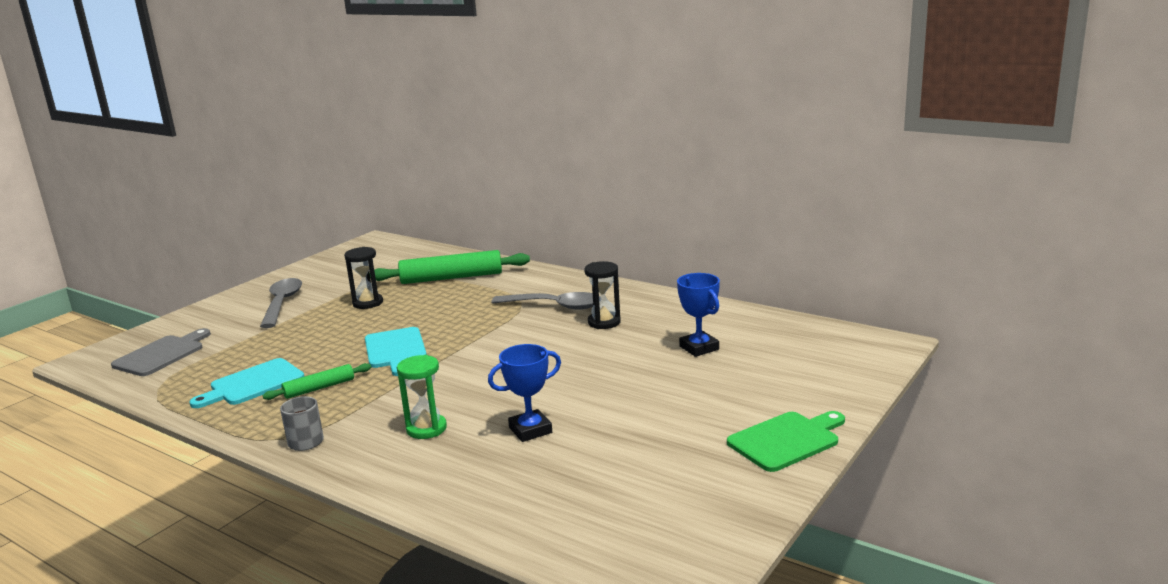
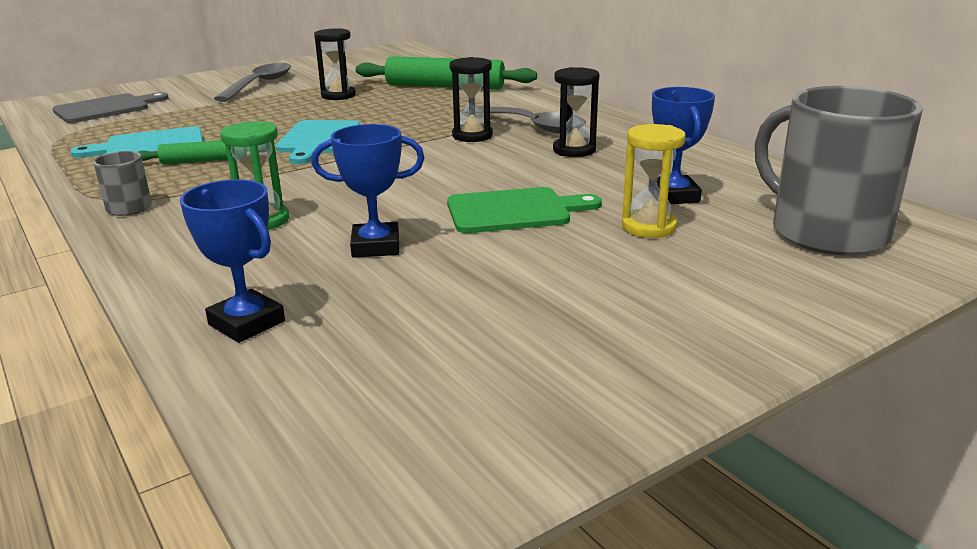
camera: 20 degrees right, 5 degrees up
(496, 504) = (246, 323): none -> blue trophy
(517, 323) = (472, 136): none -> black hourglass
(699, 375) = (648, 227): none -> yellow hourglass
(786, 440) = (716, 336): green cutting board -> green cutting board (514, 211)
(807, 356) = (826, 232): none -> grey mug

